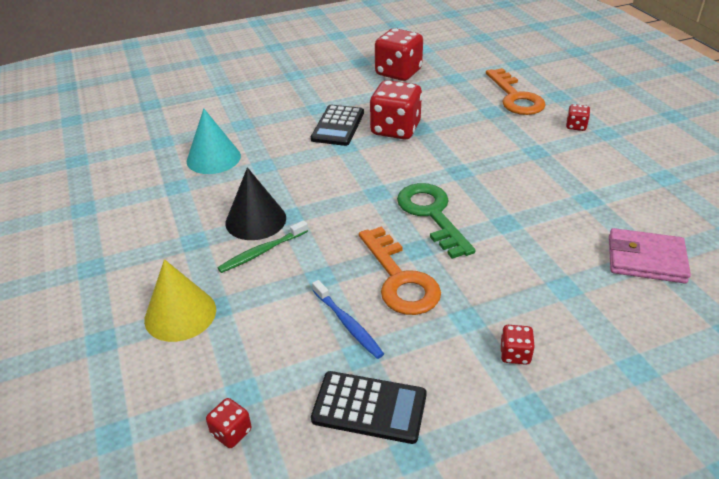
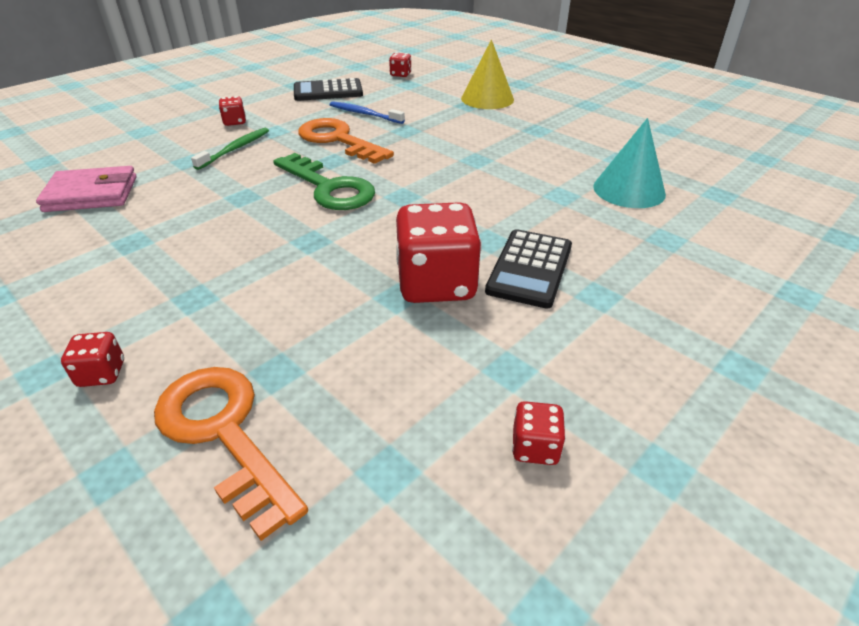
camera: 155 degrees right, 0 degrees up
(255, 220) = (503, 150): black cone -> none
(262, 251) = (470, 134): green toothbrush -> green toothbrush (235, 149)
(338, 126) = (529, 268): black calculator -> black calculator turned 150 degrees counterclockwise
(398, 73) = (535, 447): red dice -> red dice, size x0.46

